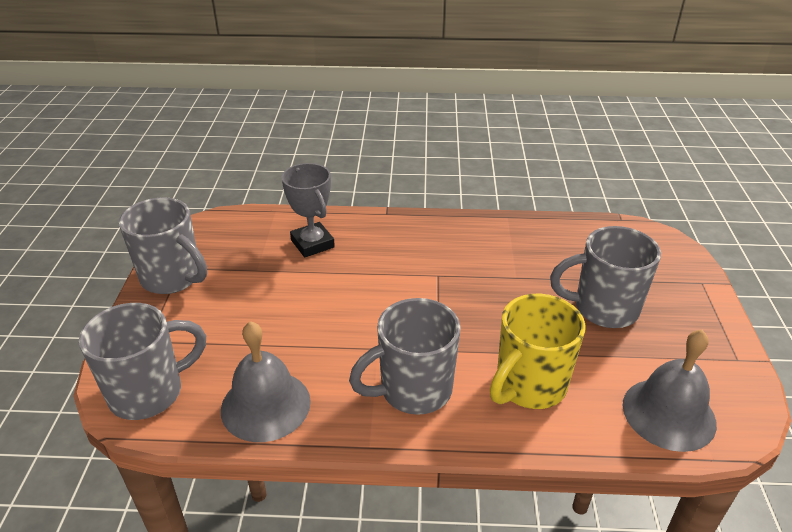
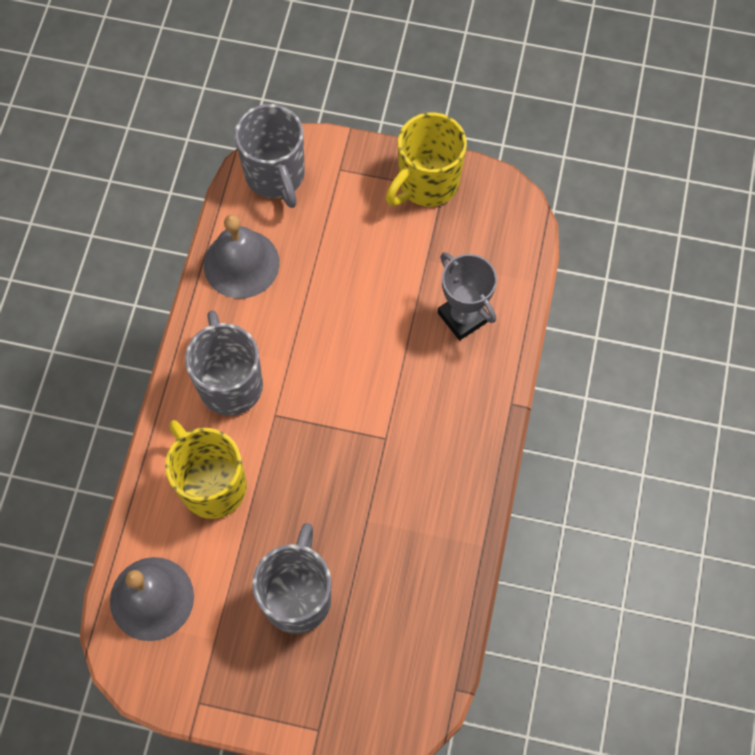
camera: 100 degrees right, 30 degrees up
(173, 278) = (426, 184): grey mug -> yellow mug
(312, 244) = (463, 317): grey trophy -> grey trophy turned 75 degrees clockwise

